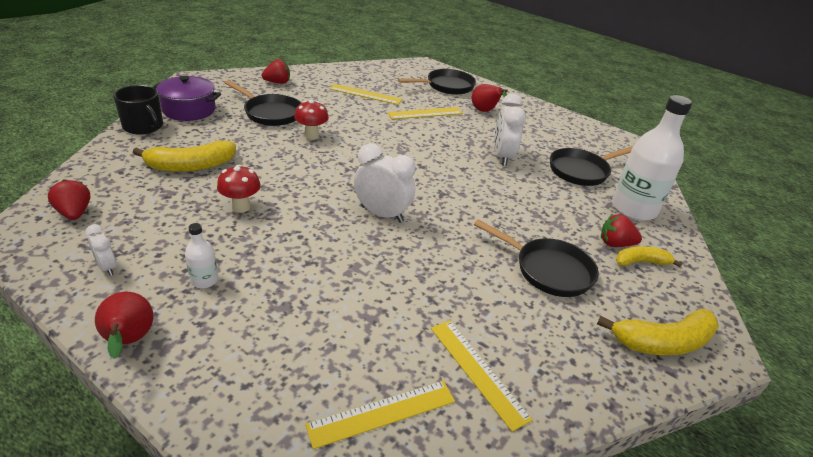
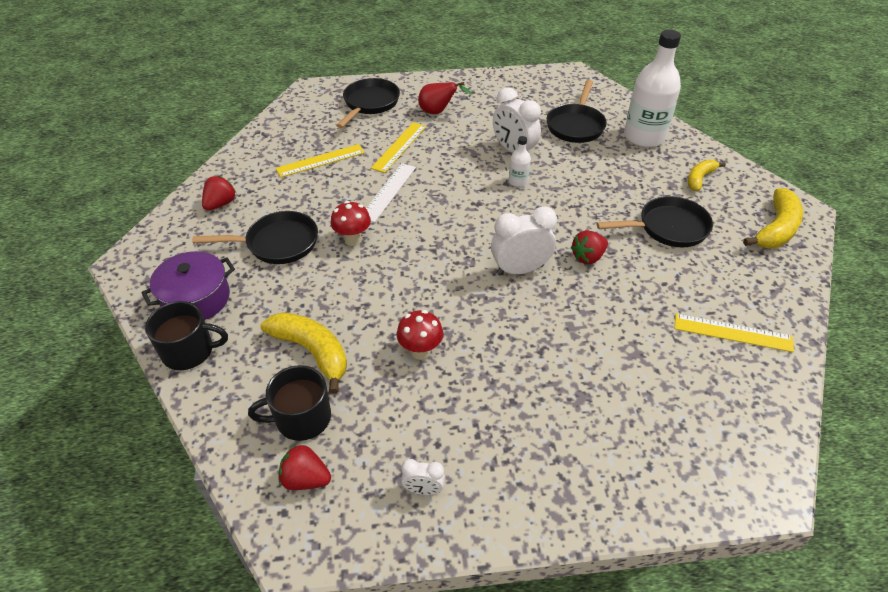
camera: 40 degrees left, 10 degrees up
(127, 188) = (301, 418): none -> black mug
(129, 341) = (541, 517): red pear -> none
(191, 166) = (312, 352): yellow banana -> yellow banana turned 75 degrees counterclockwise
(204, 280) = (504, 429): white bottle -> white bottle (518, 181)
(376, 128) = (388, 192): none -> white ruler
(382, 413) = (732, 405): yellow ruler -> none
(615, 244) = (671, 175): red strawberry -> red strawberry (588, 257)

